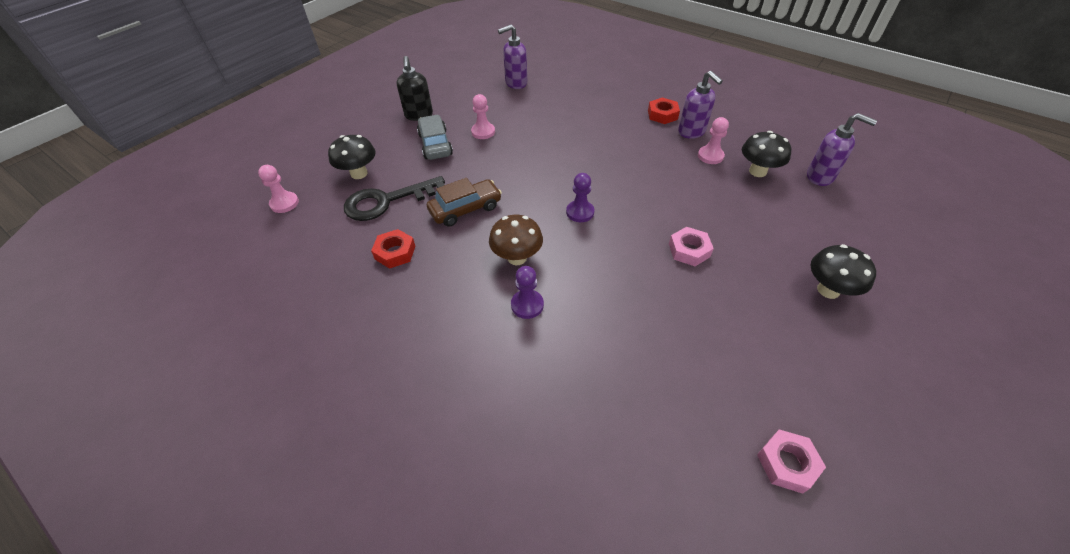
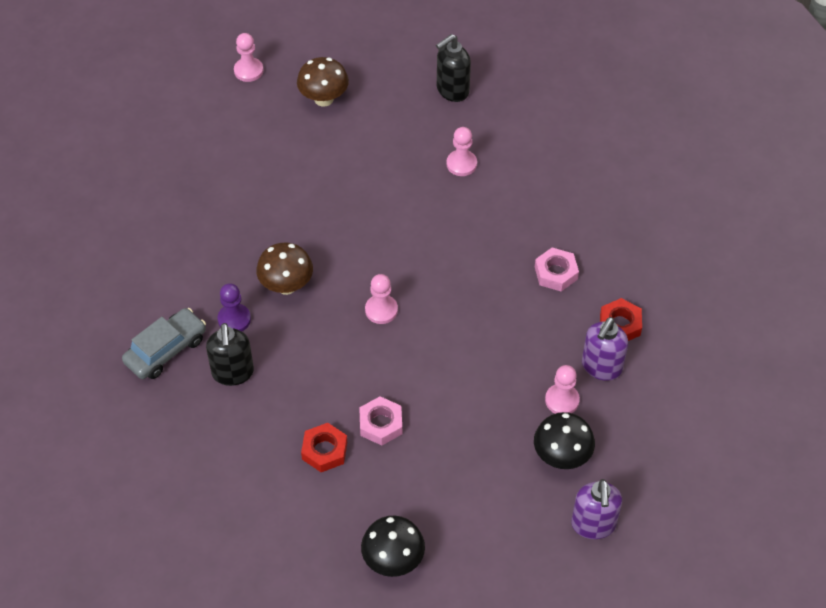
camera: 60 degrees right, 5 degrees up
(359, 173) = (324, 99): black mushroom -> brown mushroom
(387, 201) = (299, 145): black key -> none
(395, 252) = (238, 190): red nut -> red nut (324, 451)
(435, 144) = (410, 134): grey car -> grey car (166, 350)
(465, 209) = (327, 213): brown car -> none
(515, 83) = (584, 146): purple soap dispenser -> none
(580, 212) = (381, 310): purple pawn -> pink pawn
(585, 328) = (233, 373): none -> black soap dispenser
(787, 463) = (173, 558): pink nut -> pink nut (556, 273)

